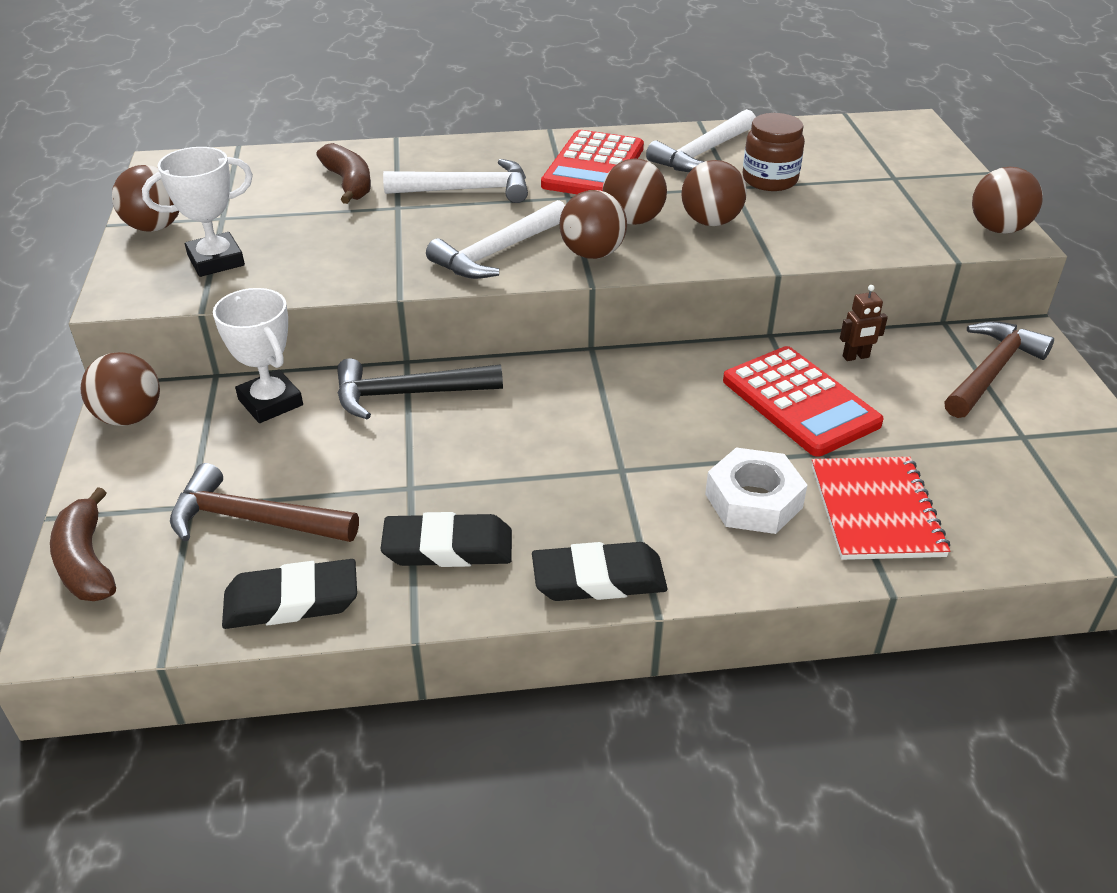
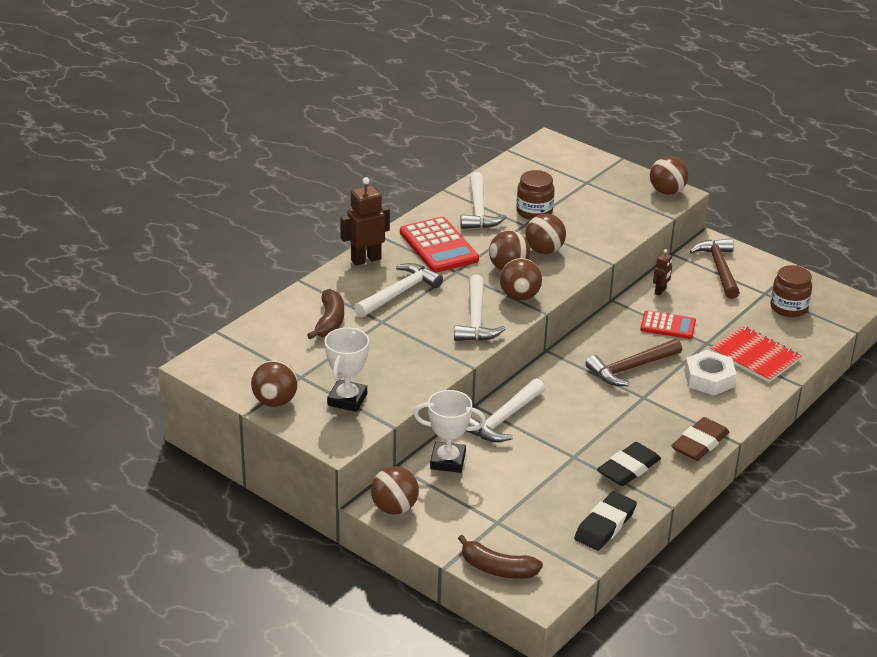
camera: 45 degrees left, 5 degrees down
(253, 519) = (534, 509): brown hammer -> brown hammer (630, 368)
(349, 183) = (330, 321): brown banana -> brown banana turned 75 degrees clockwise
(407, 394) = (503, 420): black hammer -> white hammer
(494, 147) = (366, 259): none -> brown robot
(599, 579) = (699, 443): black eraser -> brown eraser
(800, 402) = (668, 326): red calculator -> red calculator, size x0.62
(1036, 475) = (788, 307): none -> brown jar

